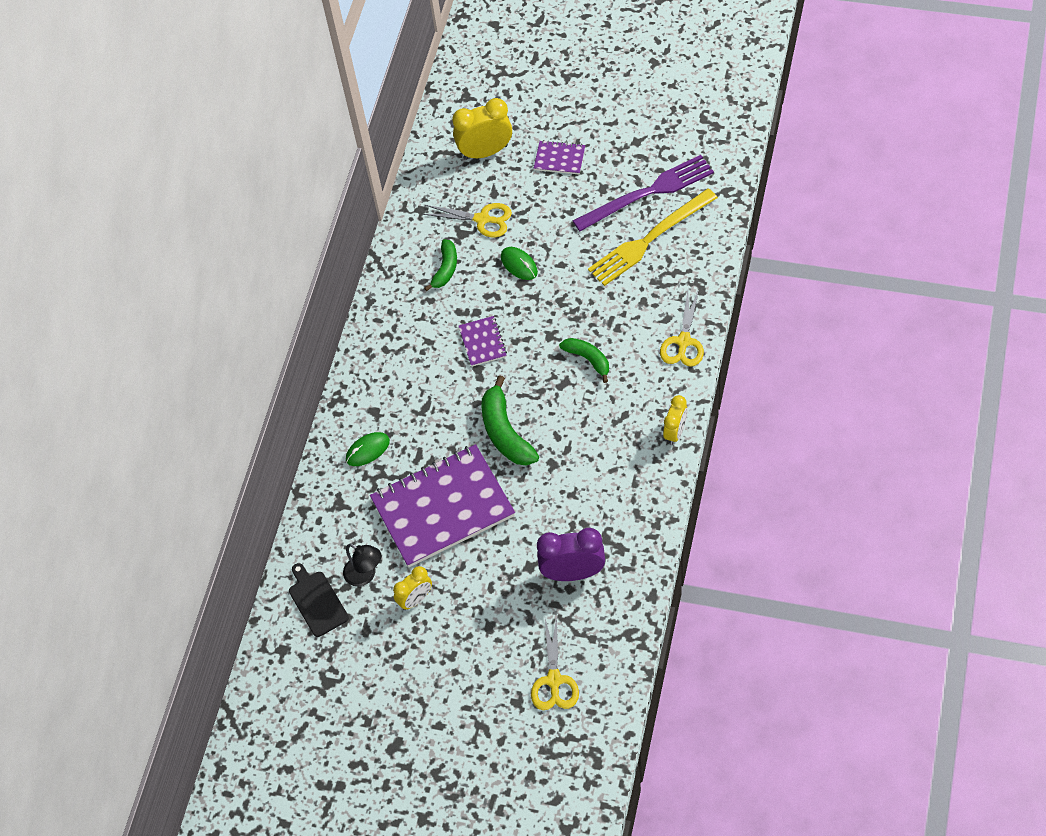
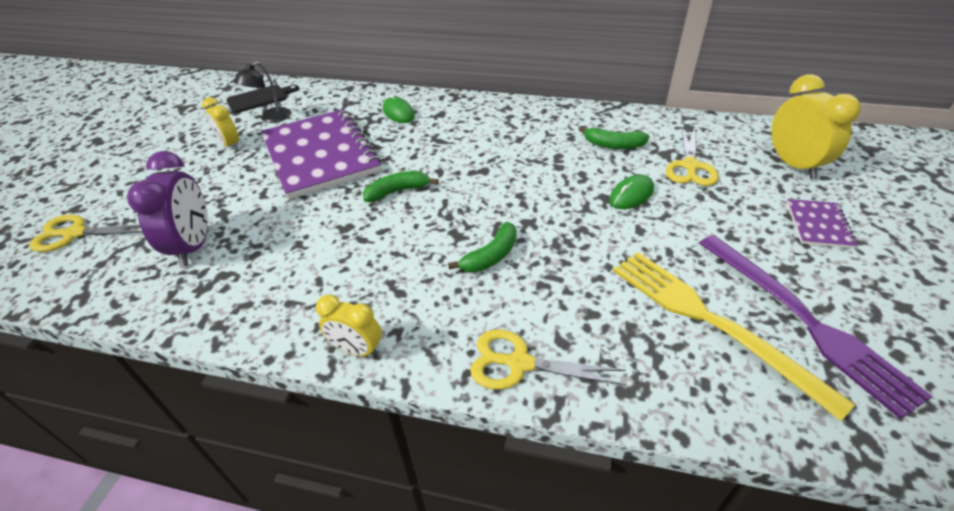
camera: 85 degrees right, 15 degrees down
(482, 342) = (518, 172): purple notebook -> none
(505, 432) = (397, 191): green banana -> green banana, size x0.63

